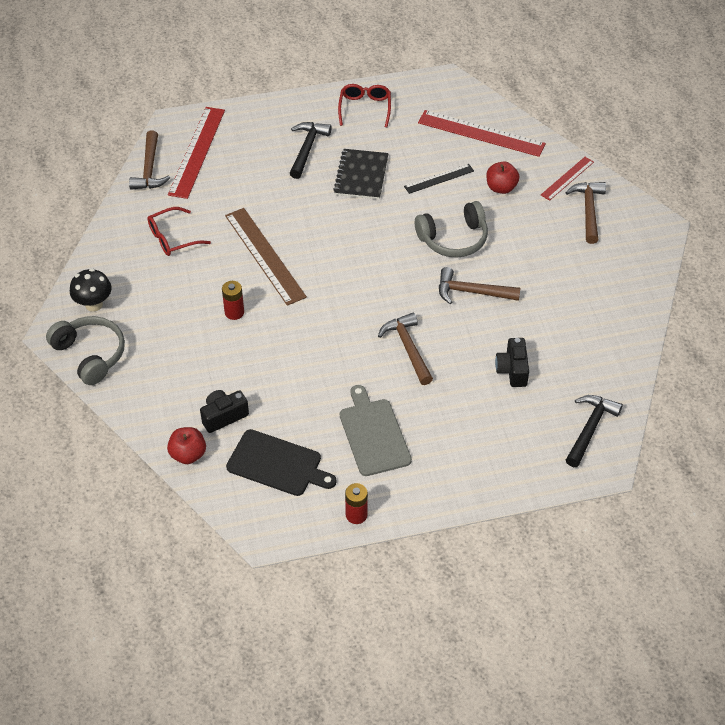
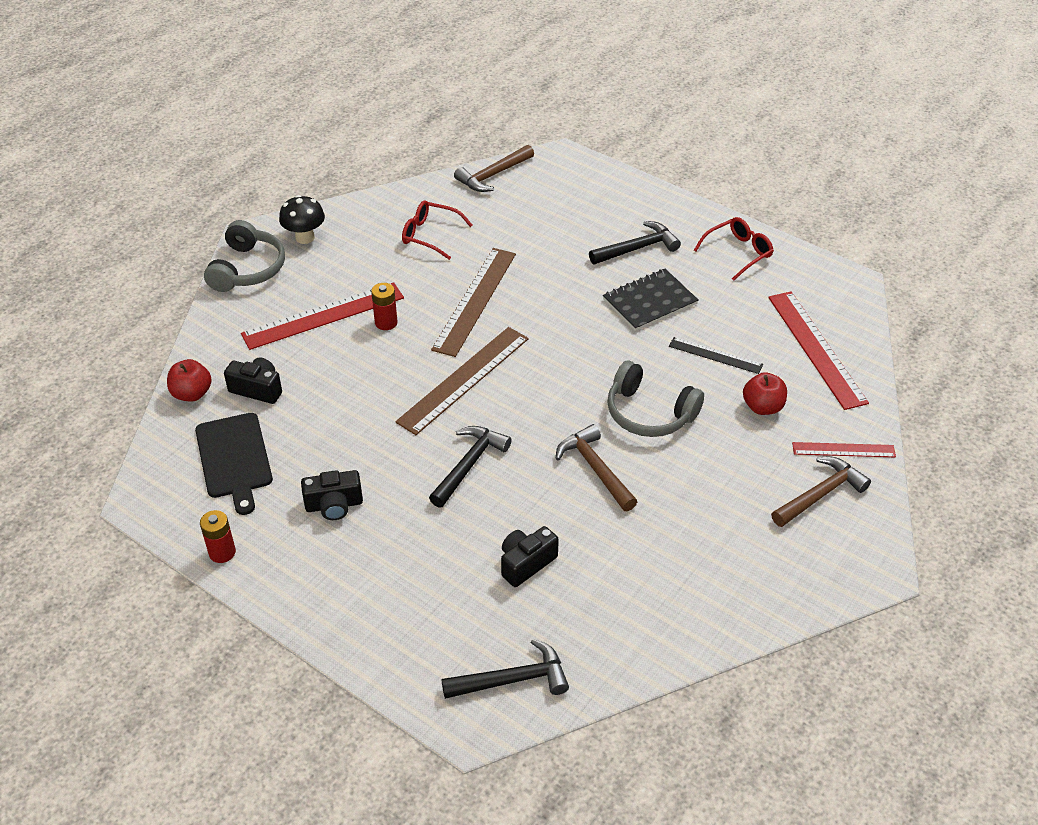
camera: 50 degrees right, 5 degrees down
(197, 152) = (547, 188): red ruler -> red ruler (323, 316)
(331, 305) = (464, 379): none -> brown ruler
(373, 434) = (334, 505): grey cutting board -> black camera
(408, 348) = (469, 465): brown hammer -> black hammer

